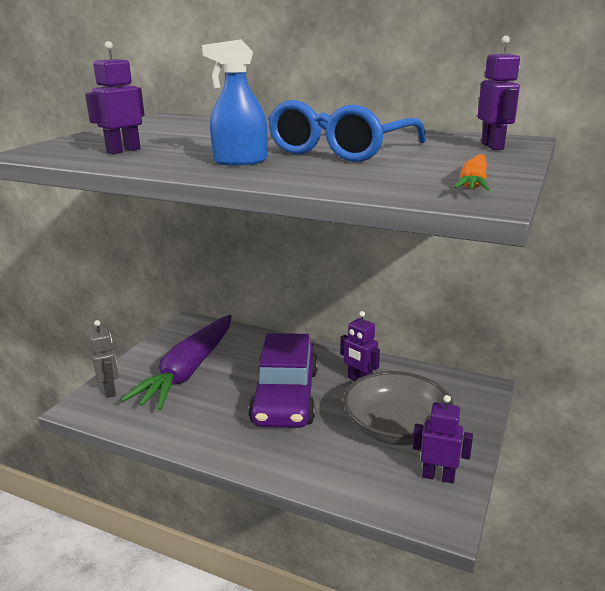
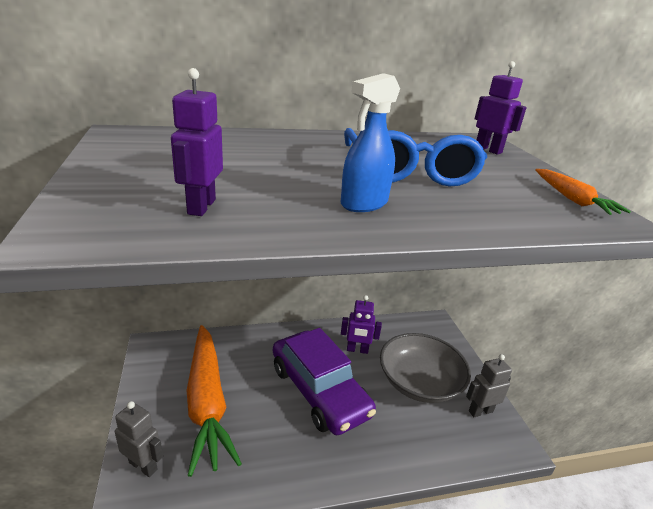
camera: 40 degrees left, 5 degrees up
(188, 370) = (207, 402): purple carrot -> orange carrot
(438, 476) = (480, 411): purple robot -> grey robot

